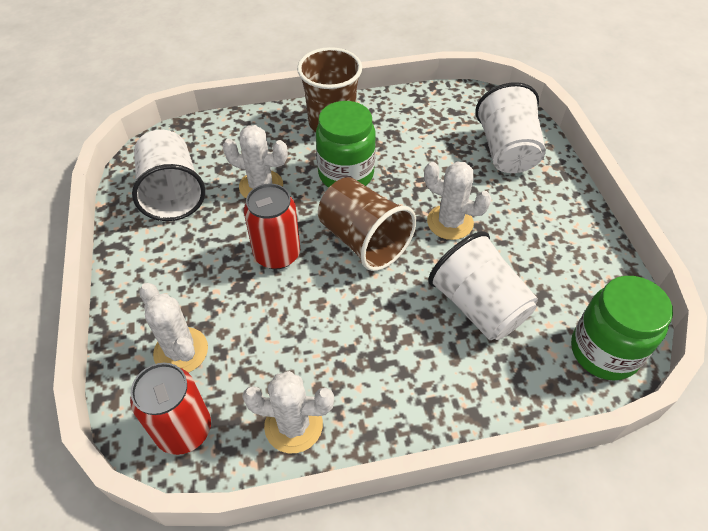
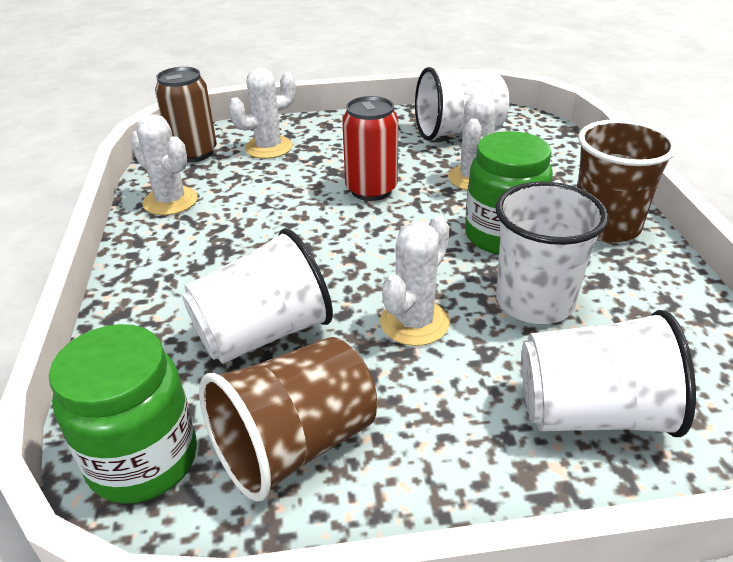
camera: 95 degrees right, 15 degrees down
(184, 430) = (194, 153): red can -> brown can
(293, 425) = (170, 201): white cactus -> white cactus turned 60 degrees counterclockwise
(364, 240) = (385, 246): brown cup -> brown cup (295, 445)
(419, 164) = (534, 302): none -> white cup

